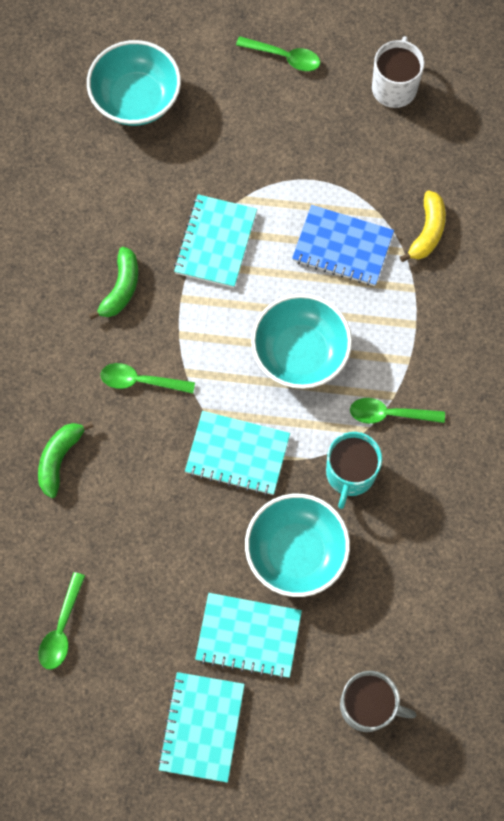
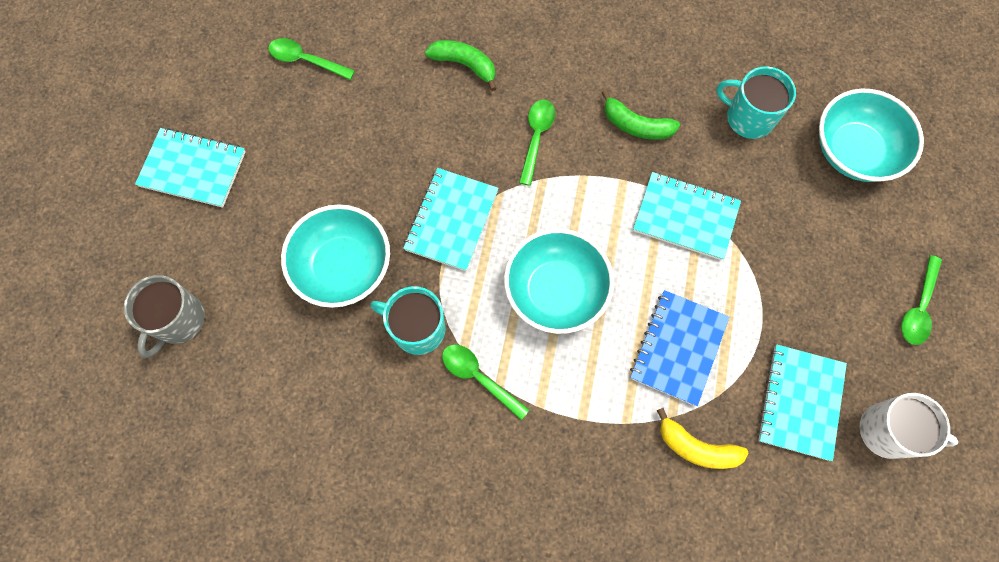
camera: 95 degrees right, 0 degrees up
(106, 188) = (748, 117): none -> turquoise mug
(248, 636) = (269, 216): turquoise notebook -> turquoise notebook (800, 402)
(389, 414) = (479, 377): green spoon -> green spoon turned 60 degrees counterclockwise

